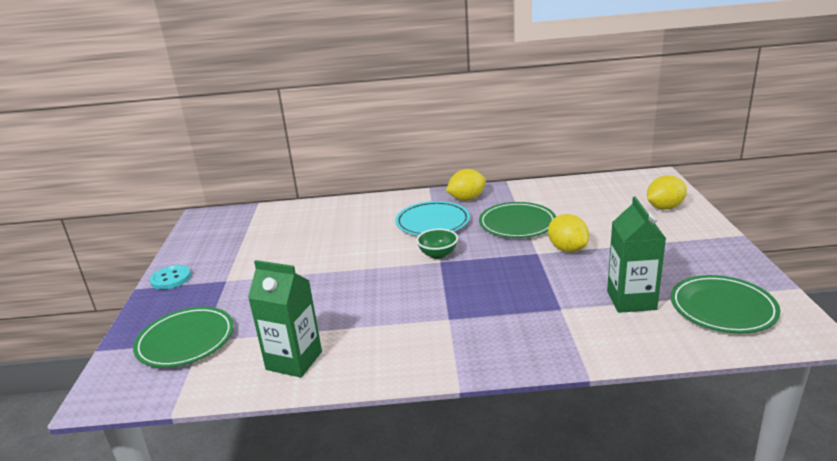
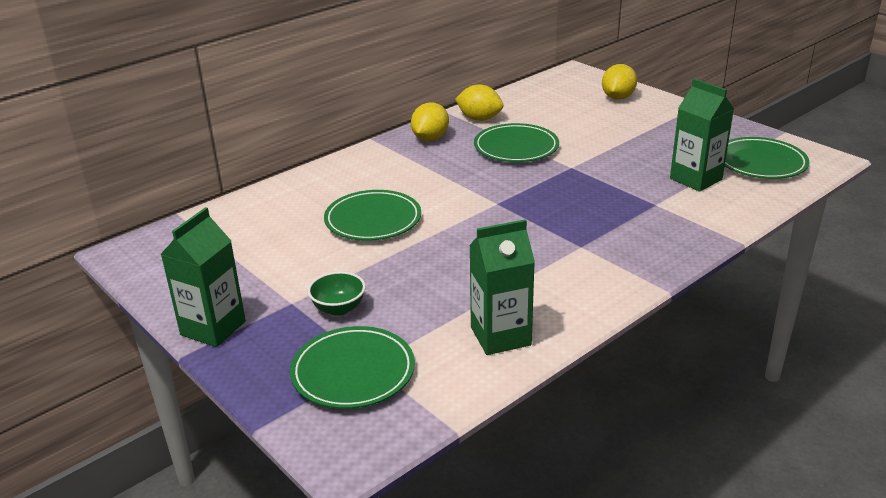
camera: 40 degrees left, 5 degrees up
(171, 278) = (213, 328): turquoise button -> green carton
(346, 244) = (373, 220): none -> green plate
(432, 222) = (432, 171): turquoise plate -> none
(438, 254) = (485, 198): green bowl -> green bowl (338, 308)
(567, 249) = (591, 155): yellow lemon -> yellow lemon (479, 119)

